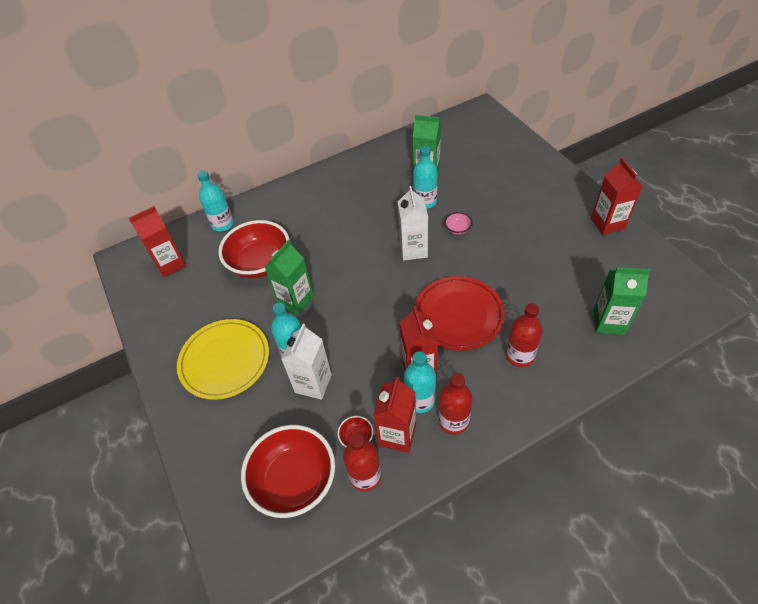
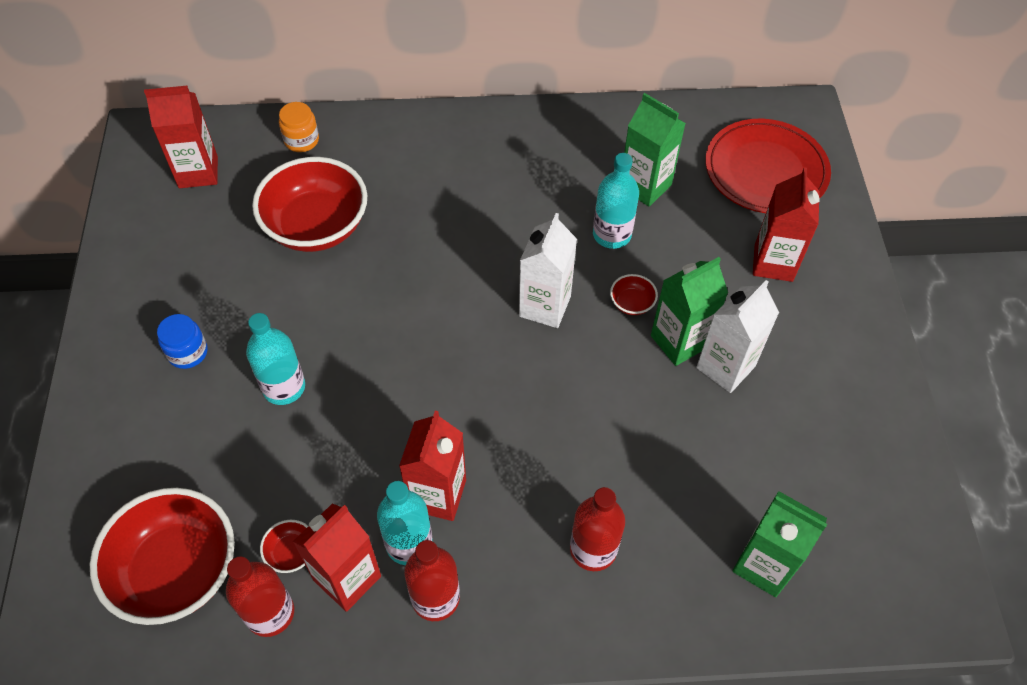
camera: 20 degrees right, 5 degrees up
(223, 224) = (301, 140): turquoise bottle -> orange jar
(225, 360) = (188, 352): yellow plate -> blue jar
(296, 301) = (331, 308): green carton -> green carton (679, 341)
(313, 383) = (281, 445): white carton -> white carton (725, 367)
(457, 229) = (631, 303): pink bowl -> red bowl
(458, 315) = (545, 442): red plate -> red plate (765, 170)
(607, 223) = (875, 403): red carton -> red carton (773, 263)

